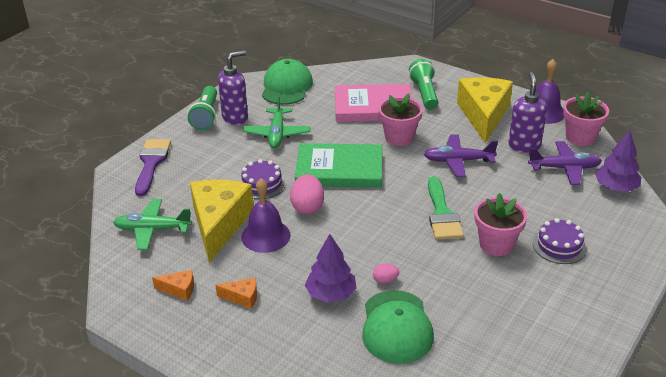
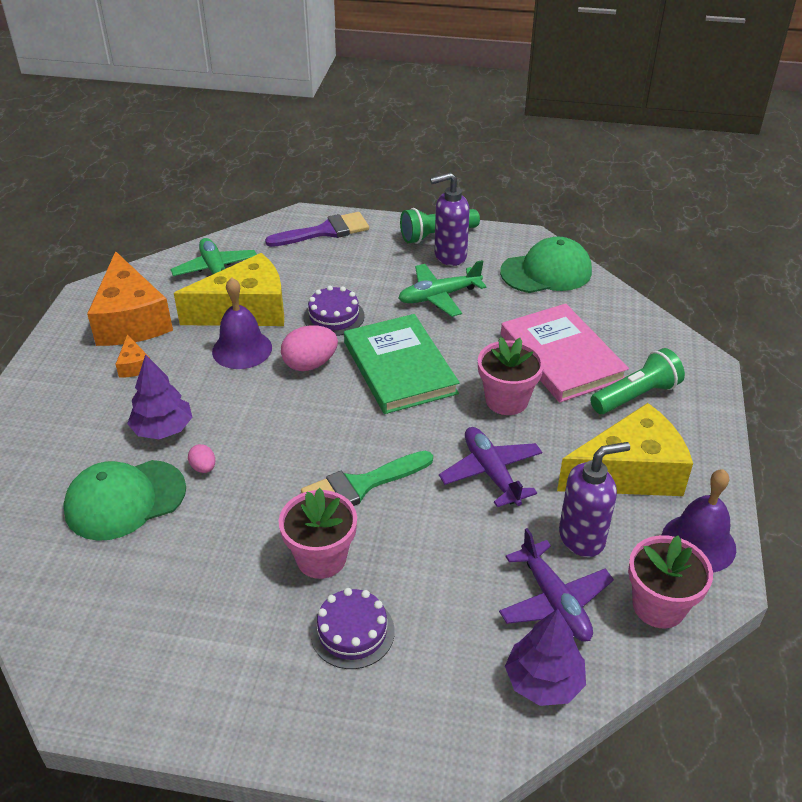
camera: 65 degrees right, 5 degrees up
(179, 290) = (131, 320): orange cheese -> orange cheese, size x2.38
(235, 117) = (449, 256): purple soap dispenser -> purple soap dispenser turned 135 degrees clockwise

